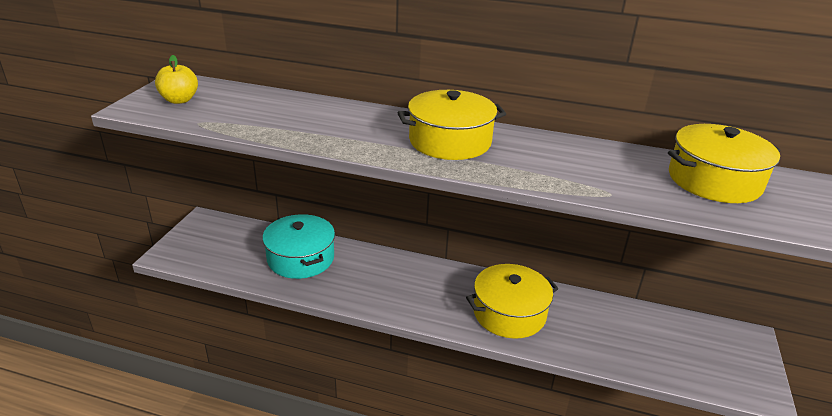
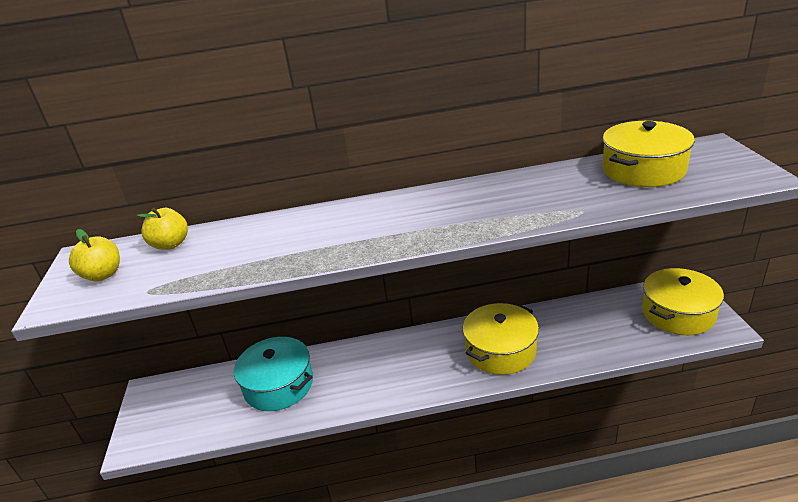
camera: 20 degrees left, 0 degrees up
(244, 95) = (170, 244): none -> yellow apple
(450, 141) = (412, 215): yellow pot -> yellow pot (678, 313)

